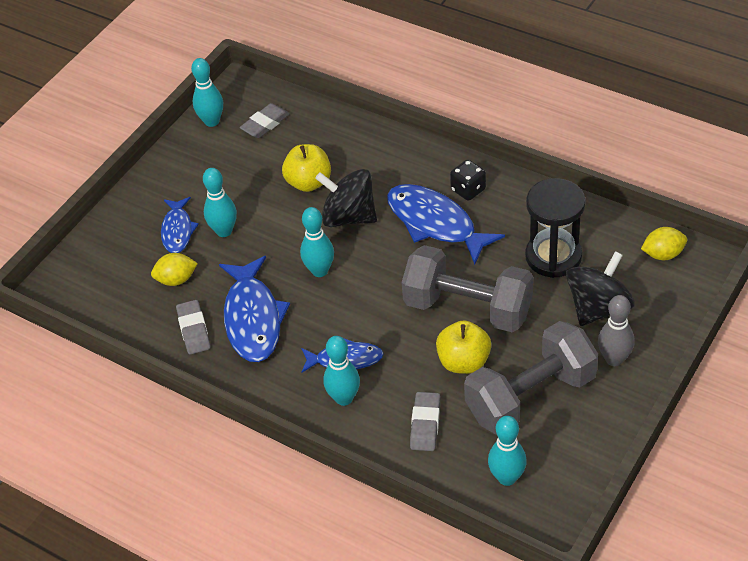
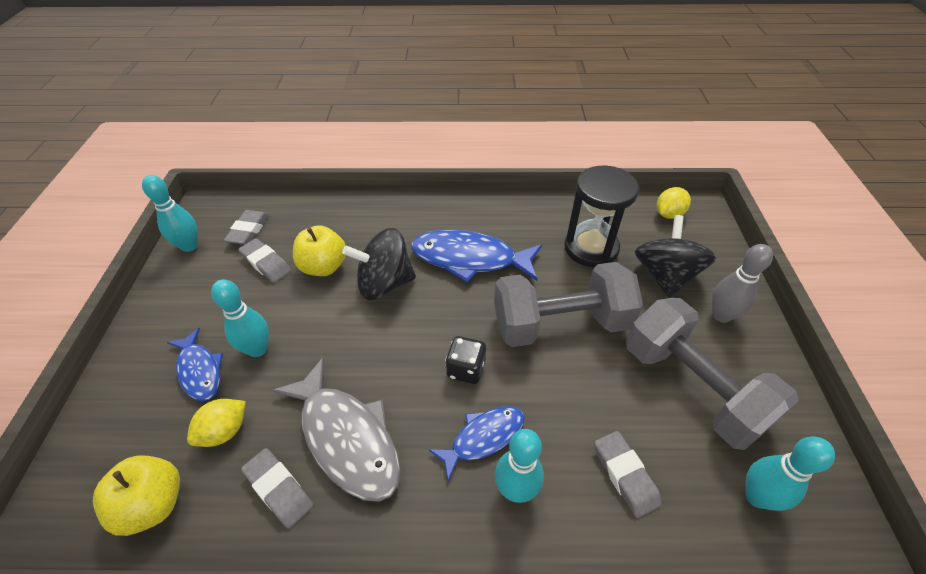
camera: 35 degrees left, 0 degrees up
(253, 318) = (347, 437): blue fish -> grey fish
(264, 161) = (266, 263): none -> grey eraser
(320, 271) = (389, 348): turquoise bowling pin -> none
(463, 362) = (602, 381): yellow apple -> yellow apple (153, 504)
(468, 190) = (476, 221): black dice -> black dice (466, 369)
(530, 396) = (691, 387): grey dumbbell -> grey dumbbell turned 60 degrees counterclockwise

